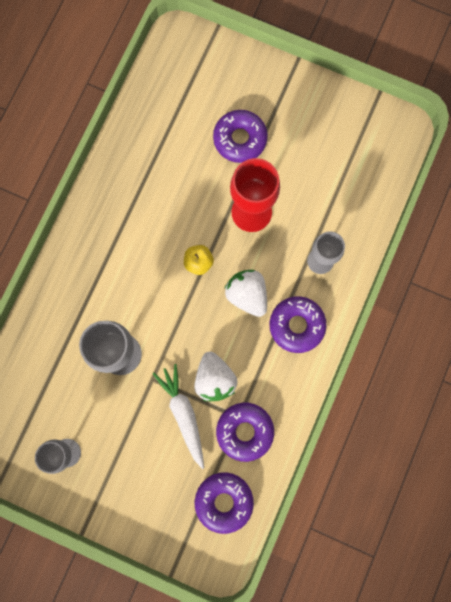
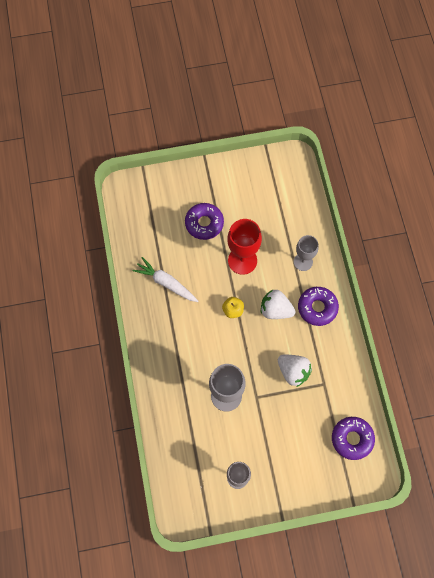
camera: 35 degrees left, 10 degrees down
(183, 414) = (290, 405): white carrot -> white carrot (166, 283)
(244, 431) = (333, 389): purple donut -> none

